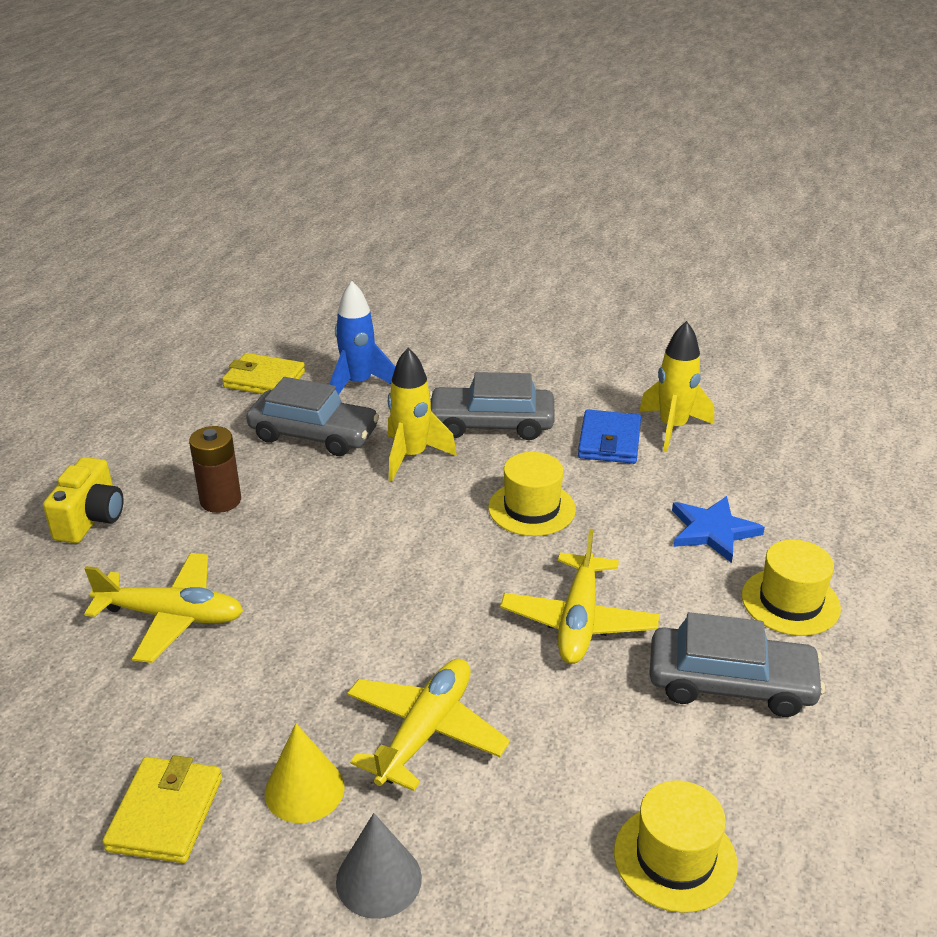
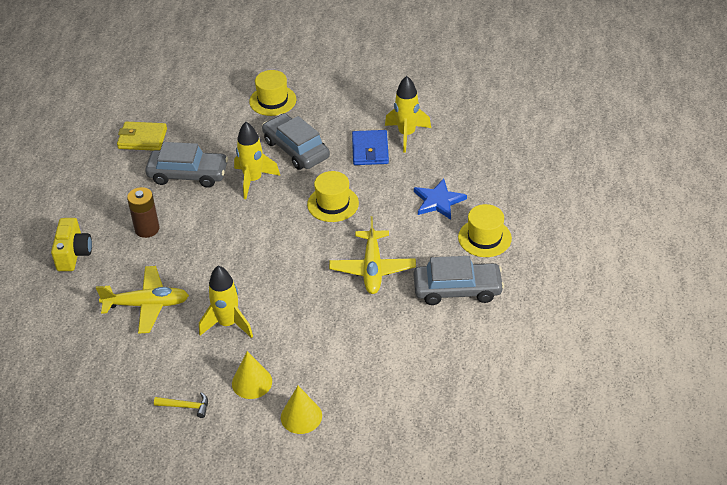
camera: 10 degrees left, 10 degrees up
(165, 813) = (186, 406): yellow wallet -> yellow hammer
(297, 673) = (228, 324): none -> yellow rocket
(358, 384) = (204, 133): blue rocket -> none
(378, 879) = (301, 416): grey cone -> yellow cone
(425, 731) = (305, 342): yellow plane -> none
(491, 424) = (296, 149): grey car -> grey car turned 60 degrees clockwise
(675, 858) = (440, 380): yellow hat -> yellow hat (273, 100)

